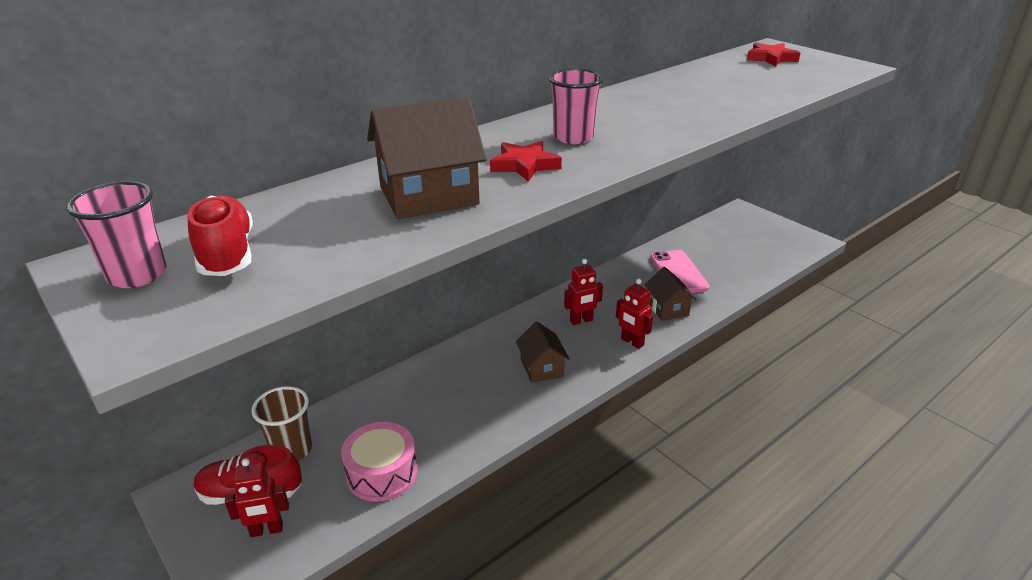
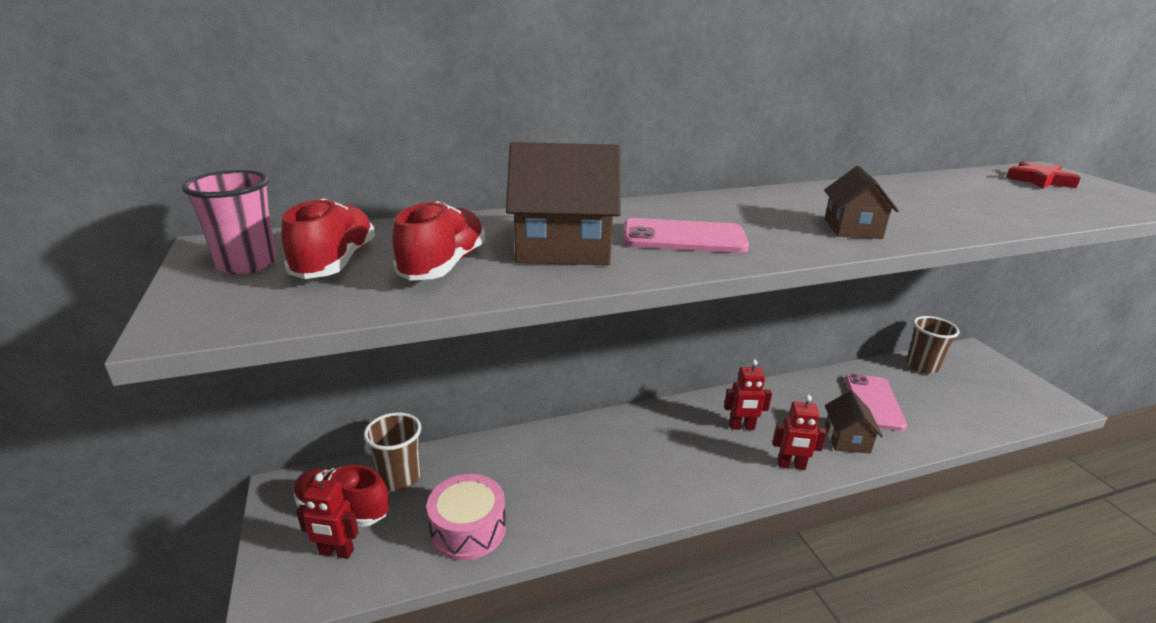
camera: 20 degrees right, 5 degrees down
(333, 235) = (443, 265): none -> red shoe
(524, 165) = (684, 237): red star -> pink phone
(542, 368) = (678, 466): brown house -> brown house (852, 228)
(573, 137) = (755, 220): pink cup -> none
(632, 342) = (791, 465): red robot -> red robot turned 60 degrees counterclockwise
(706, 232) = (922, 366): none -> brown cup

